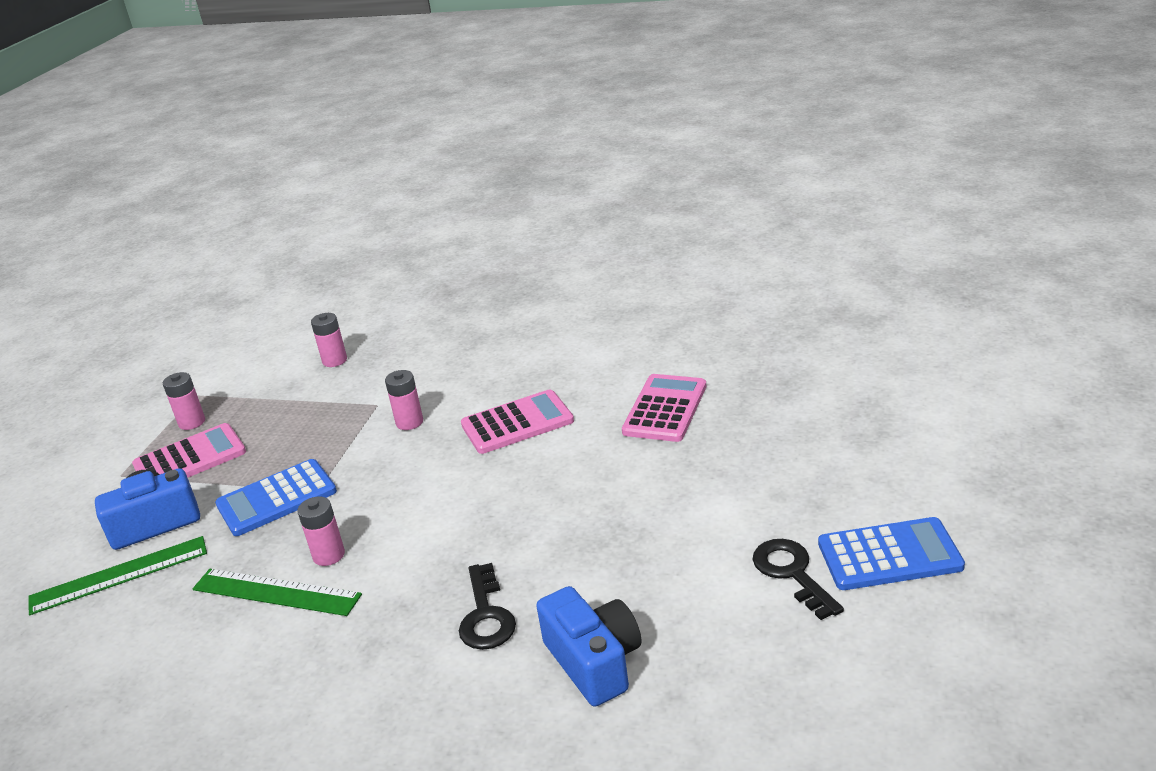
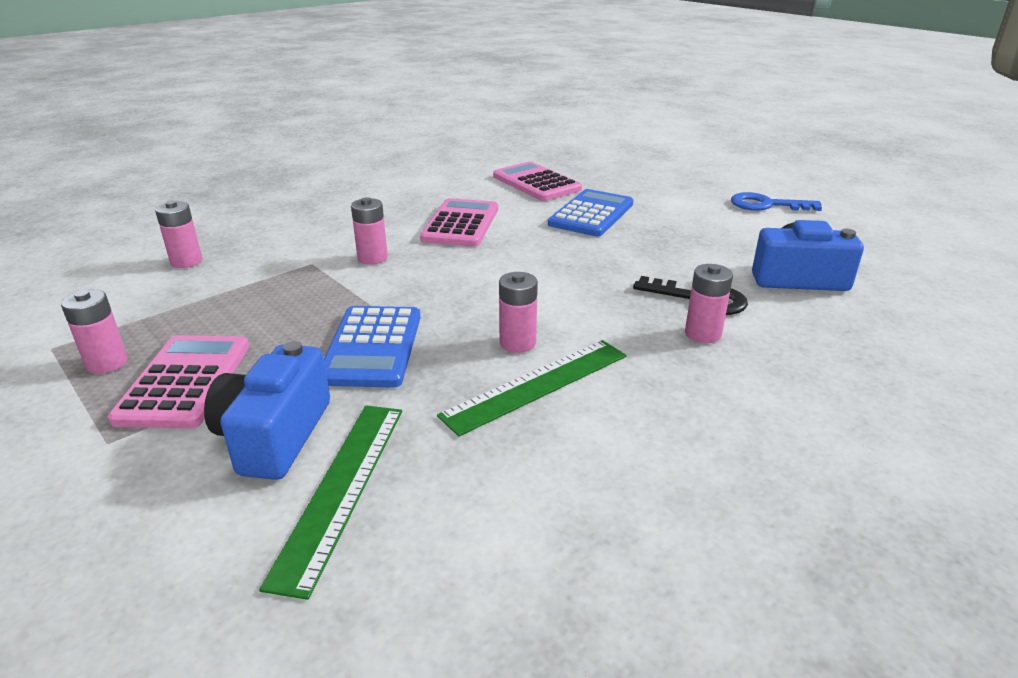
camera: 60 degrees left, 0 degrees up
(418, 642) = (702, 334): none -> pink battery
(792, 573) = (766, 205): black key -> blue key
(889, 555) = (778, 182): blue calculator -> blue calculator (591, 214)

